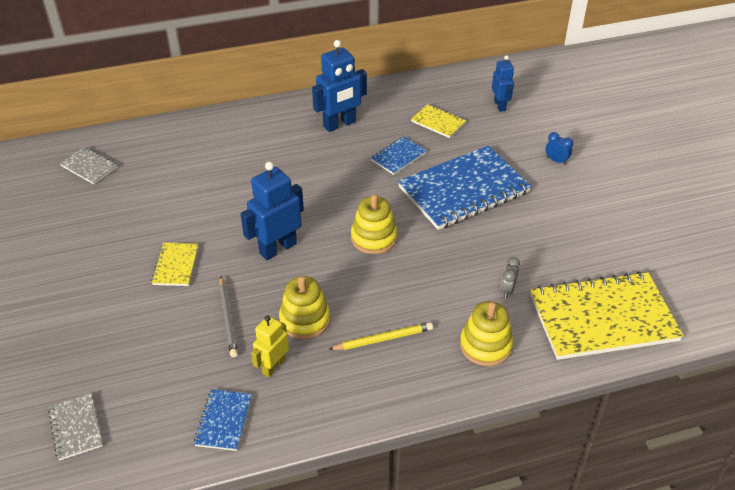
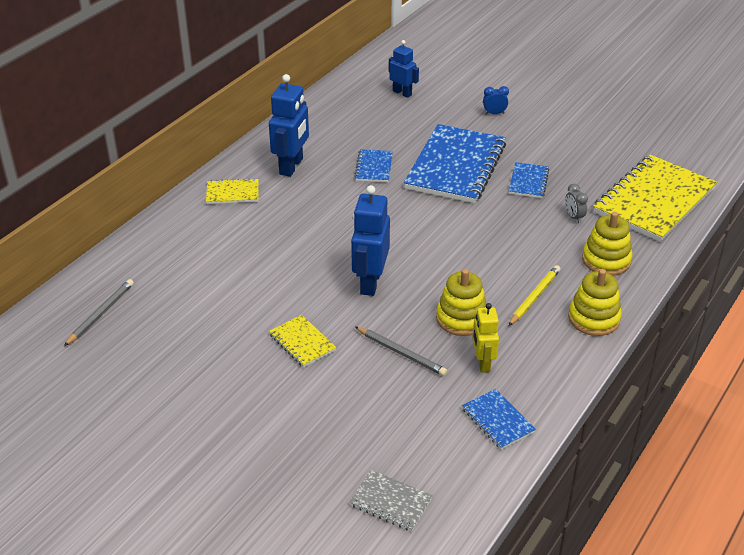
camera: 40 degrees left, 5 degrees down
(89, 167) = (101, 314): grey notebook -> grey pencil
(374, 238) = (434, 234): yellow stacking toy -> yellow stacking toy (594, 318)
(438, 122) = (371, 127): yellow notebook -> yellow notebook (232, 193)
(508, 236) = (528, 181): none -> blue notebook

